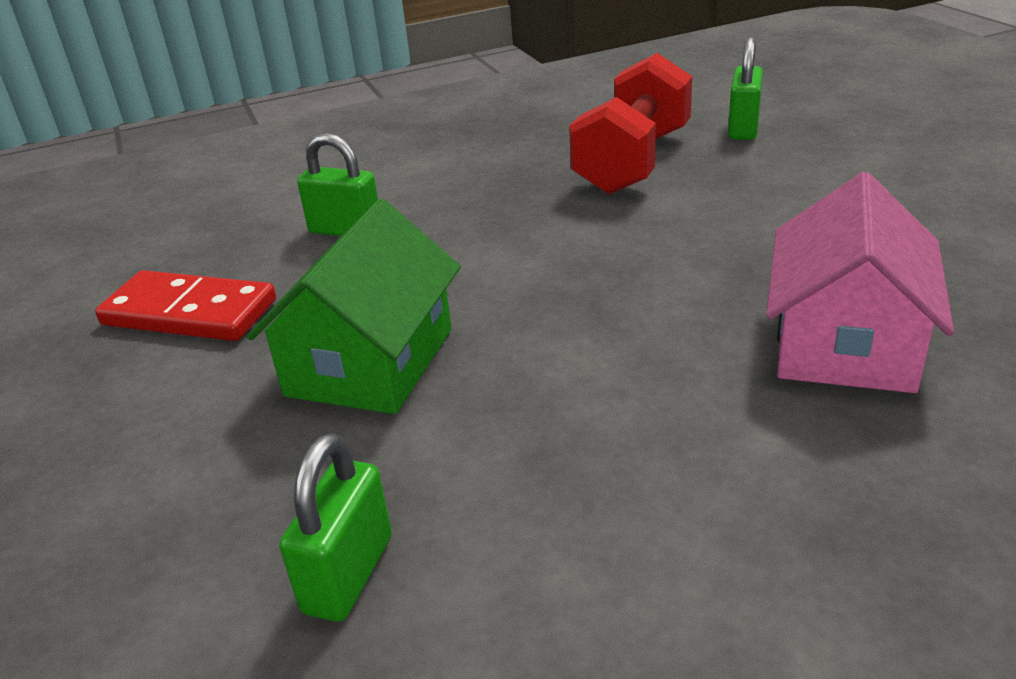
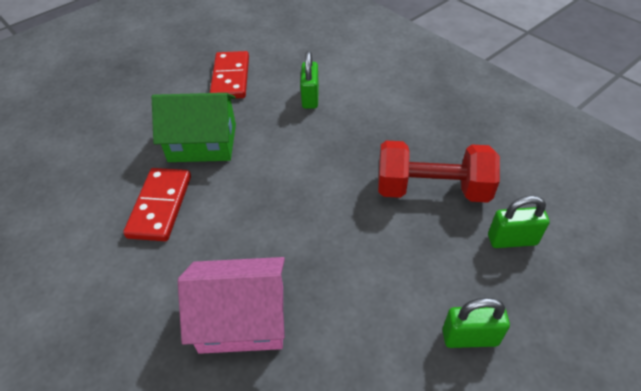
camera: 70 degrees right, 15 degrees up
(348, 574) = (81, 178): green padlock -> green padlock (470, 337)
(529, 430) = (160, 206): none -> red domino

